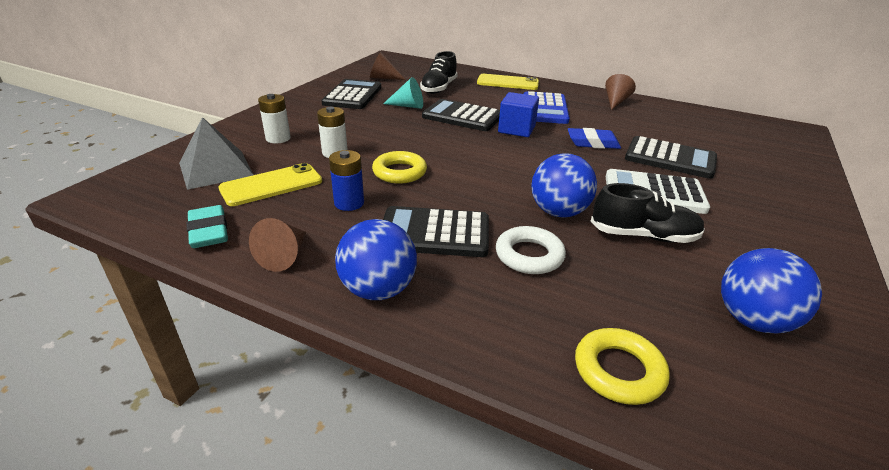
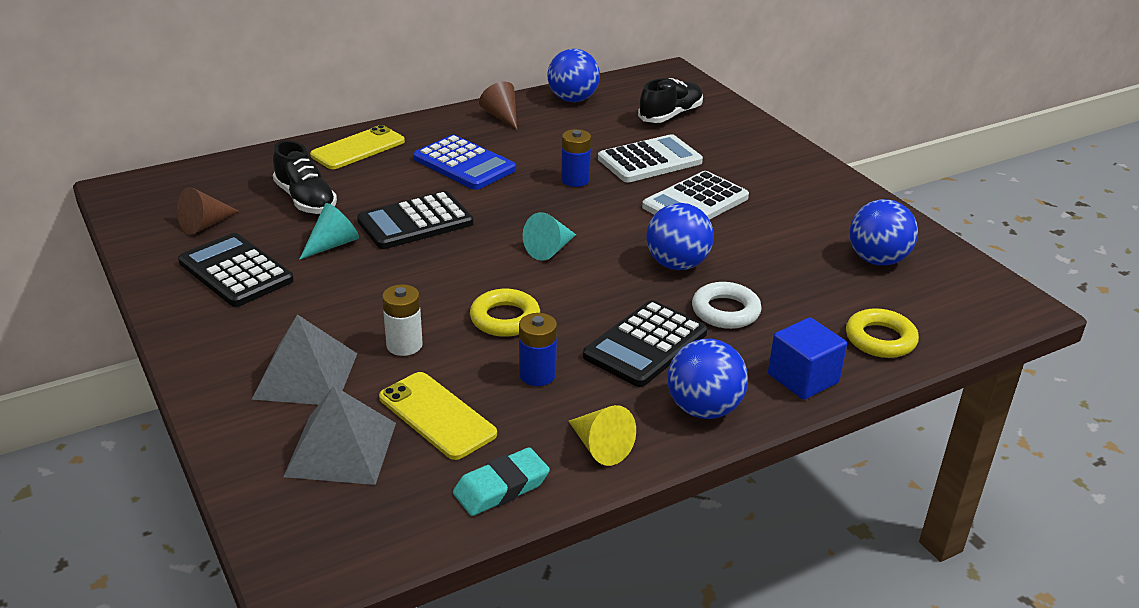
camera: 55 degrees left, 0 degrees up
(209, 231) = (501, 487): turquoise eraser -> turquoise eraser turned 45 degrees counterclockwise
(271, 185) = (437, 416): yellow phone -> yellow phone turned 45 degrees counterclockwise
(278, 138) = (306, 375): white battery -> grey pyramid
(285, 256) = (600, 447): brown cone -> yellow cone
(498, 161) = (550, 249): none -> turquoise cone
(516, 129) = (492, 205): blue cube -> blue cube (803, 378)
(592, 143) = (575, 180): blue eraser -> blue battery
(643, 236) = (749, 244): black shoe -> black shoe (670, 115)
(670, 158) = (649, 160): black calculator -> white calculator
(682, 113) = (573, 99): none -> blue ball

